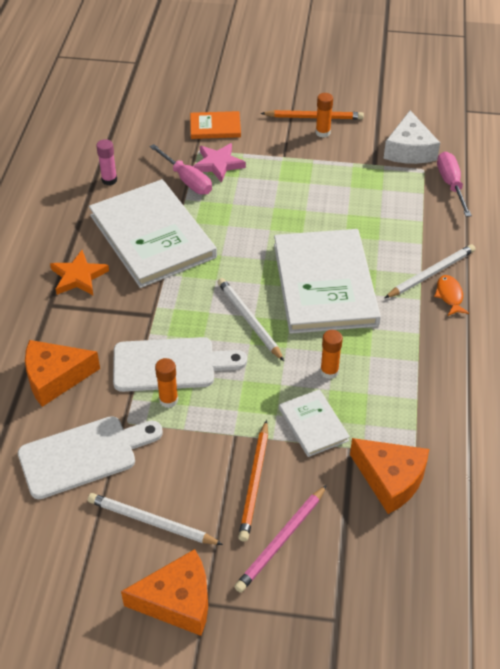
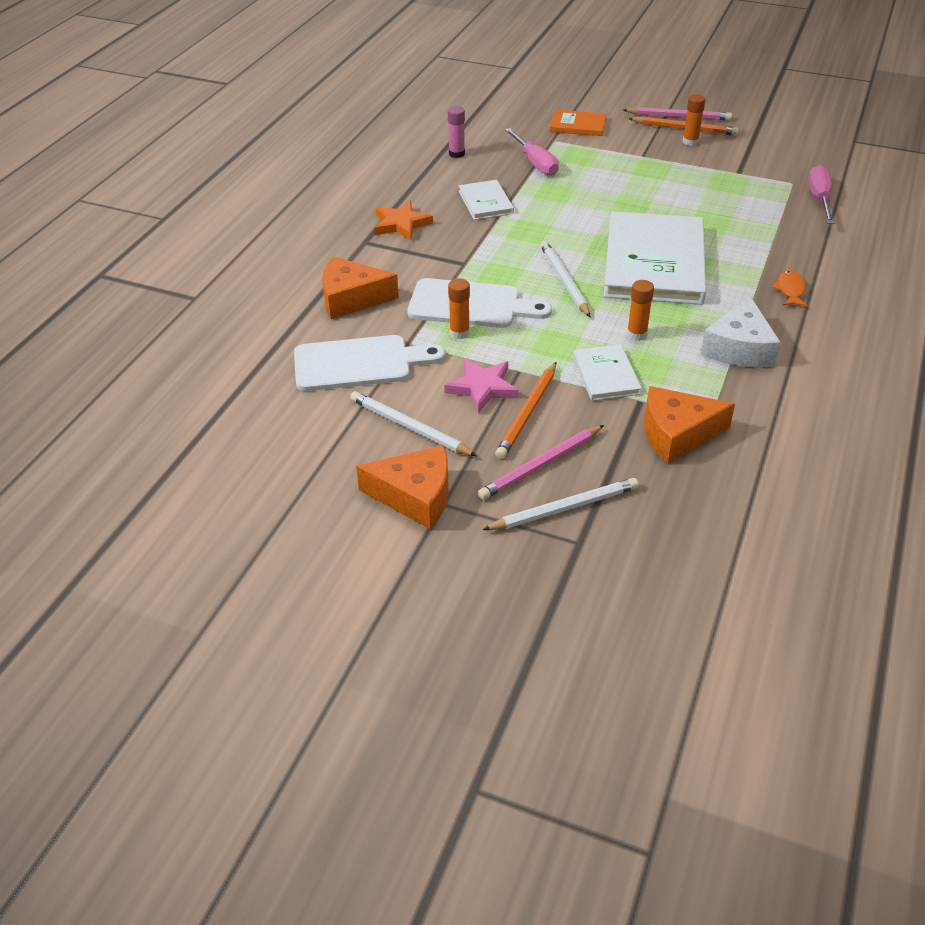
camera: 15 degrees right, 5 degrees down
(152, 236) = (485, 202): white book -> white book, size x0.47
(218, 164) = (571, 154): pink star -> pink star (482, 388)
(305, 103) = (678, 116): none -> pink pencil
(390, 479) = (676, 433): orange cheese -> orange cheese turned 120 degrees clockwise
(409, 150) = (781, 166): white cheese -> white cheese (739, 348)
(431, 273) = (774, 269): white pencil -> white pencil (564, 508)

